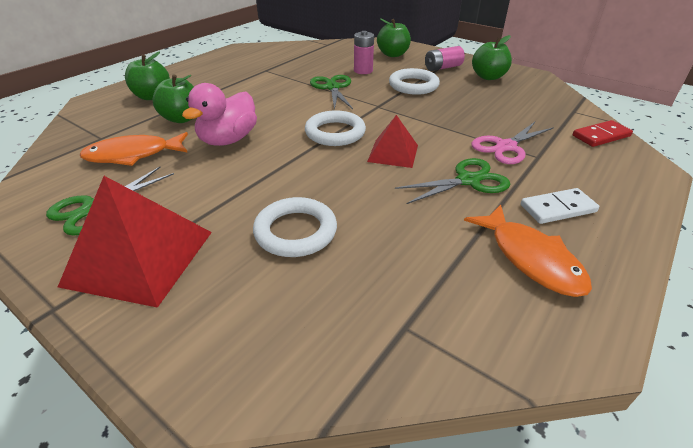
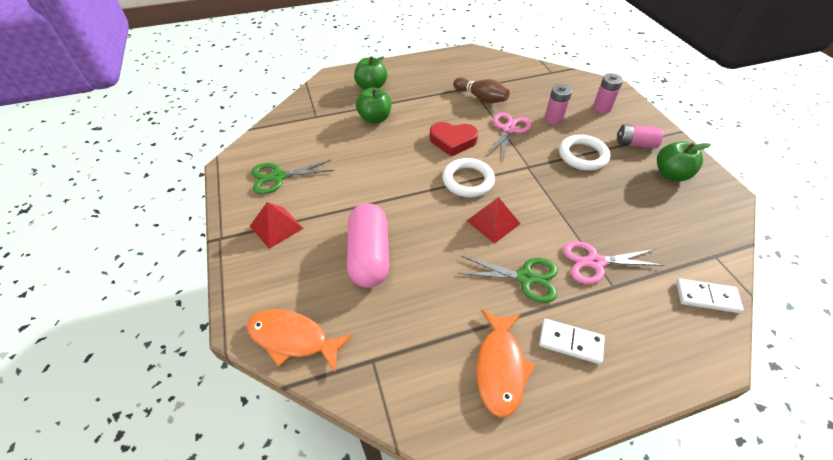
camera: 35 degrees right, 10 degrees up
(133, 155) = (324, 141): orange fish -> orange fish (293, 339)
(139, 258) = (276, 227): red pyramid -> red pyramid, size x0.58
(228, 140) = (389, 153): pink duck -> none
(282, 74) = (481, 98): none -> brown bowling pin
(288, 110) = (452, 141): none -> red heart
(295, 231) = (369, 255): white ring -> pink capsule
(332, 87) = (508, 129): green scissors -> pink scissors
(393, 54) = (602, 108): green apple -> pink battery
(601, 136) = (707, 297): red domino -> white domino

